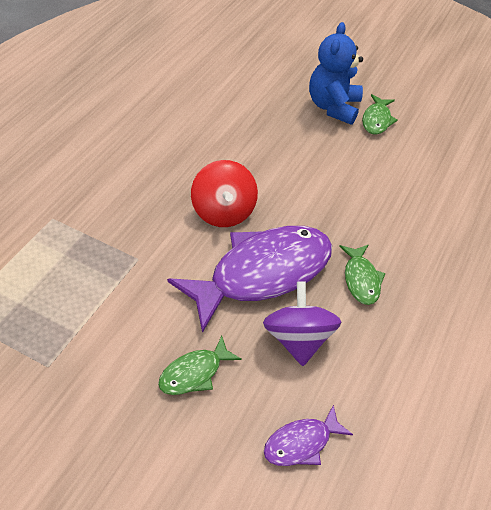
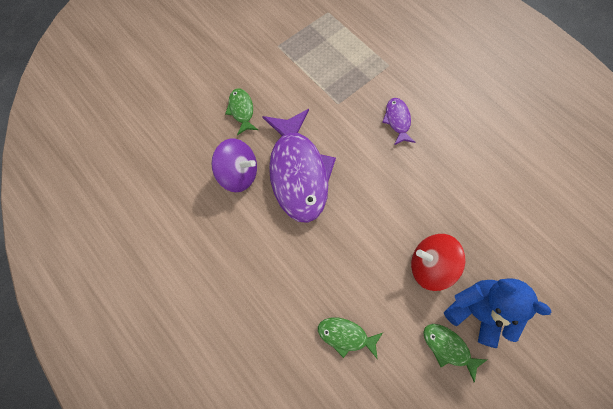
camera: 115 degrees right, 20 degrees up
(223, 212) = (364, 167): red spinning top -> red spinning top (429, 265)
(301, 443) = (174, 149): purple fish -> purple fish (397, 120)
(361, 279) = (268, 236): green fish -> green fish (345, 335)

